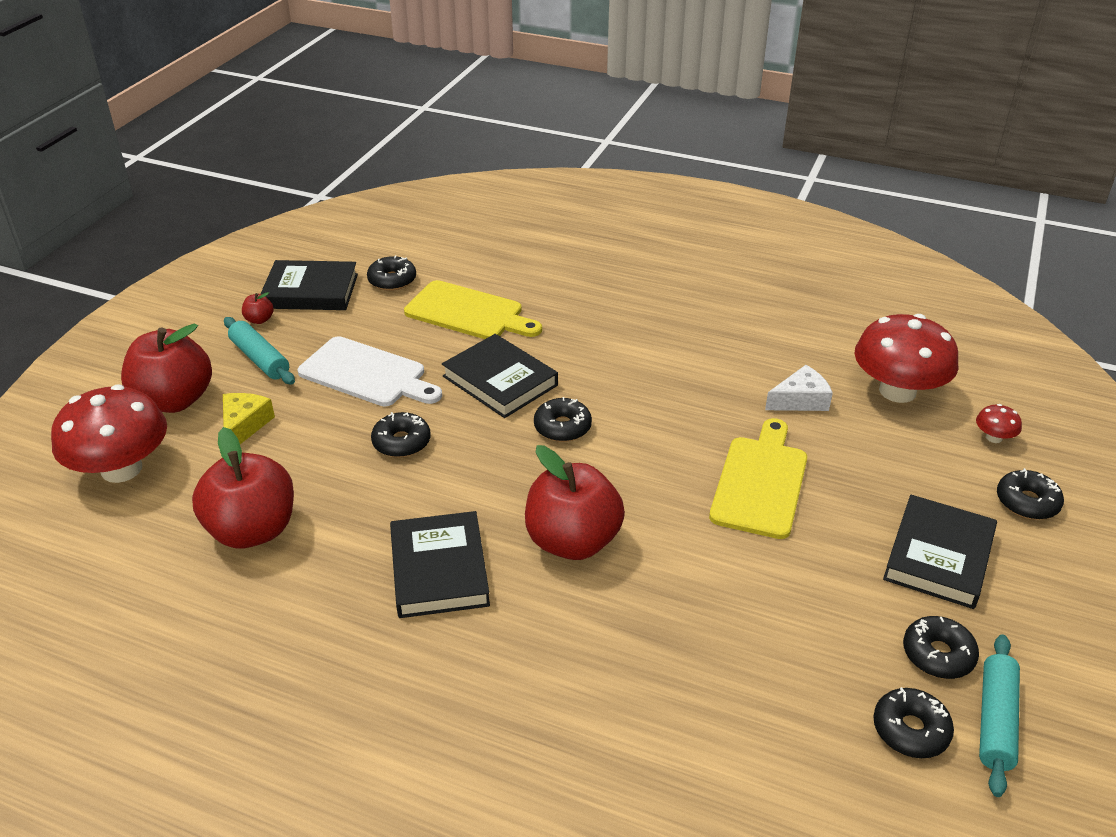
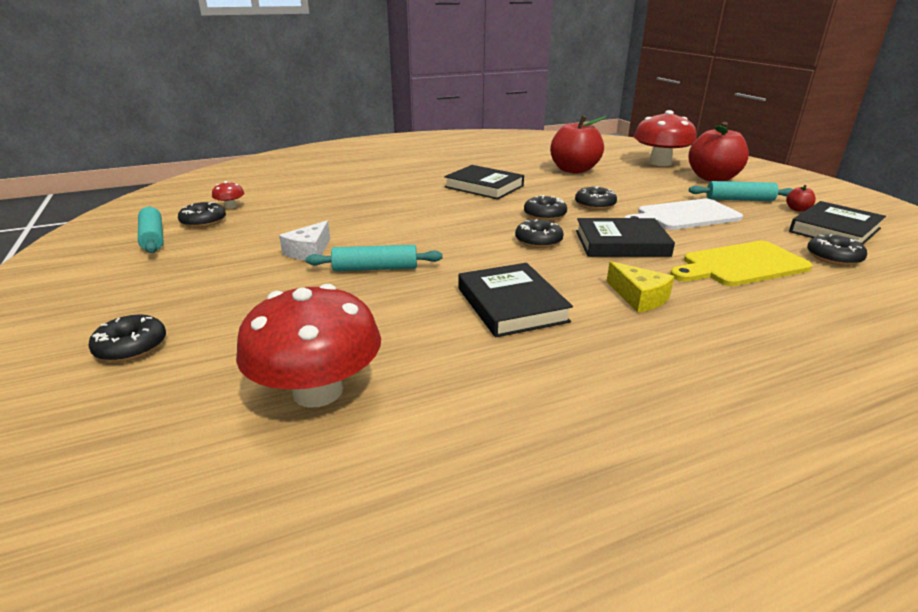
camera: 135 degrees right, 10 degrees down
(244, 425) = (665, 184): yellow cheese -> yellow cheese (639, 297)
(572, 541) = (444, 211): red apple -> none
(760, 482) = (375, 268): yellow cutting board -> turquoise rolling pin
(800, 400) = (407, 332): white cheese -> white cheese (309, 251)
(938, 654) = (196, 246): black donut -> black donut (544, 215)
(939, 556) = (211, 283): black book -> black book (511, 305)
(994, 437) = (176, 393): red mushroom -> red mushroom (230, 206)

